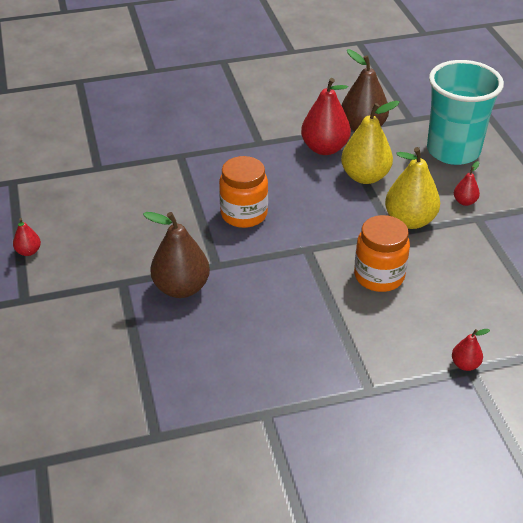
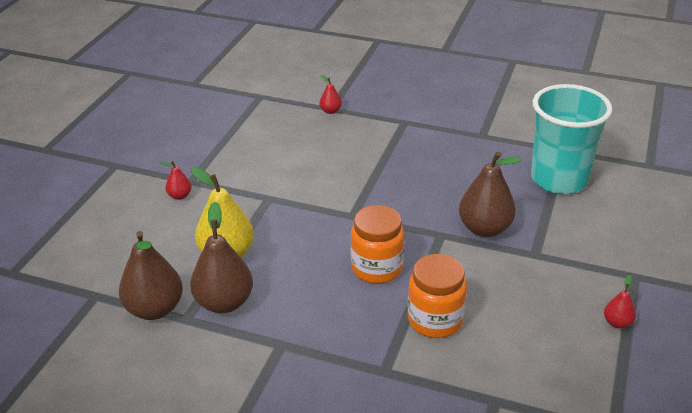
camera: 145 degrees left, 5 degrees down
(324, 148) = (224, 302): red pear -> brown pear
(379, 276) = (320, 174): orange jar -> orange jar (435, 320)
(409, 220) = (243, 201): yellow pear -> none
(453, 151) = (115, 242): turquoise cup -> turquoise cup (559, 179)

